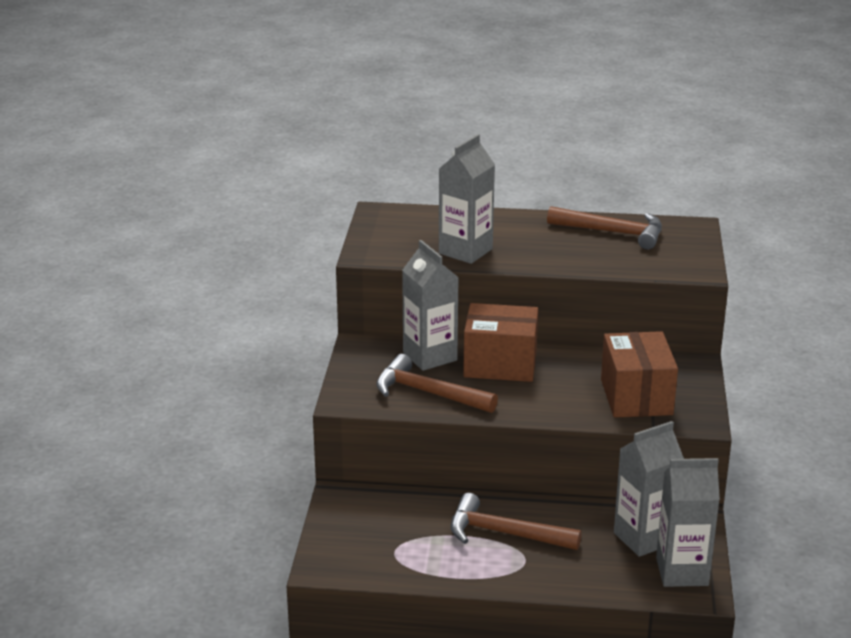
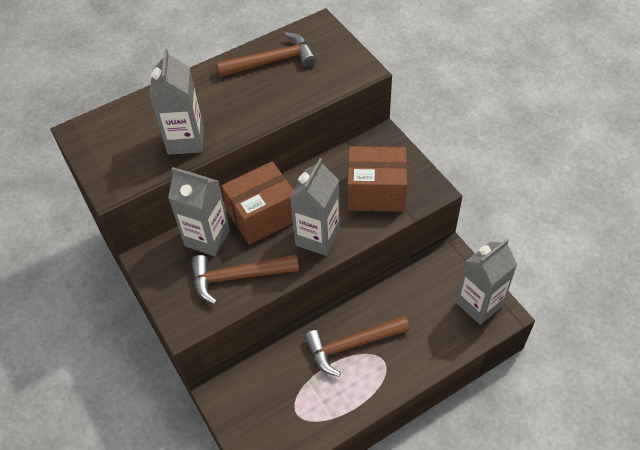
camera: 35 degrees left, 25 degrees up
(636, 397) = (376, 192): brown box -> brown box turned 45 degrees counterclockwise
(644, 538) = (435, 290): grey carton -> grey carton (317, 237)

